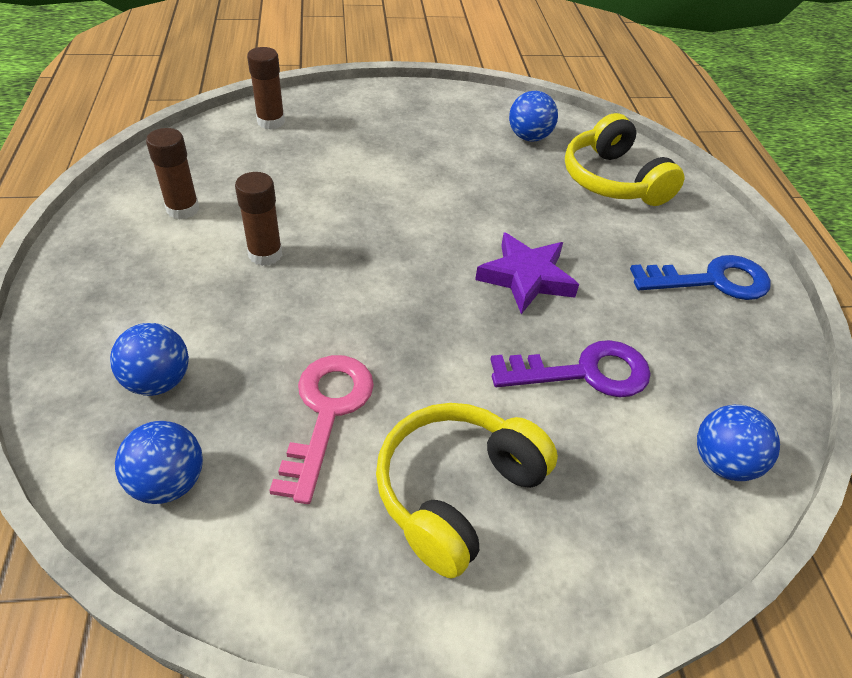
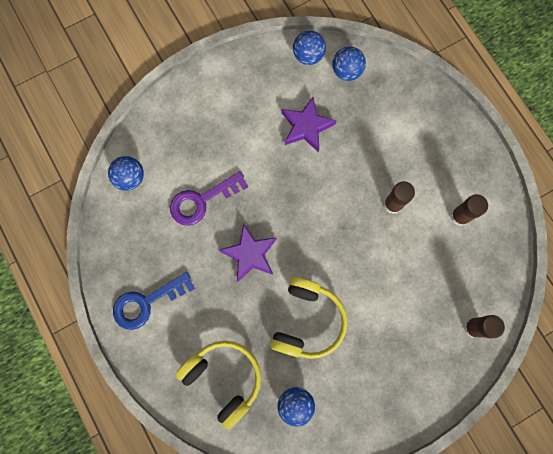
camera: 160 degrees right, 30 degrees up
(158, 381) = (385, 109): blue ball -> blue ball (308, 56)
(326, 413) = (306, 126): pink key -> purple star
(456, 492) = (237, 115): yellow headphones -> yellow headphones (308, 321)

